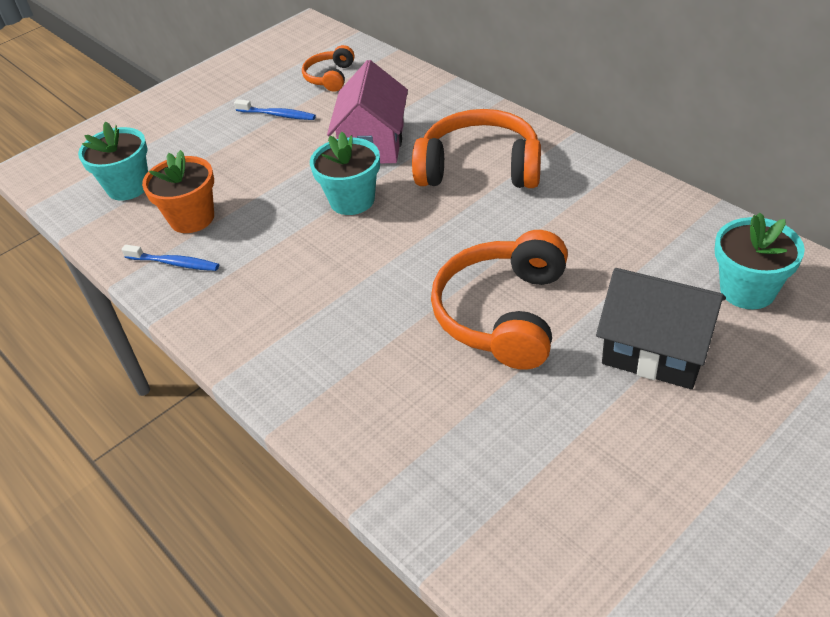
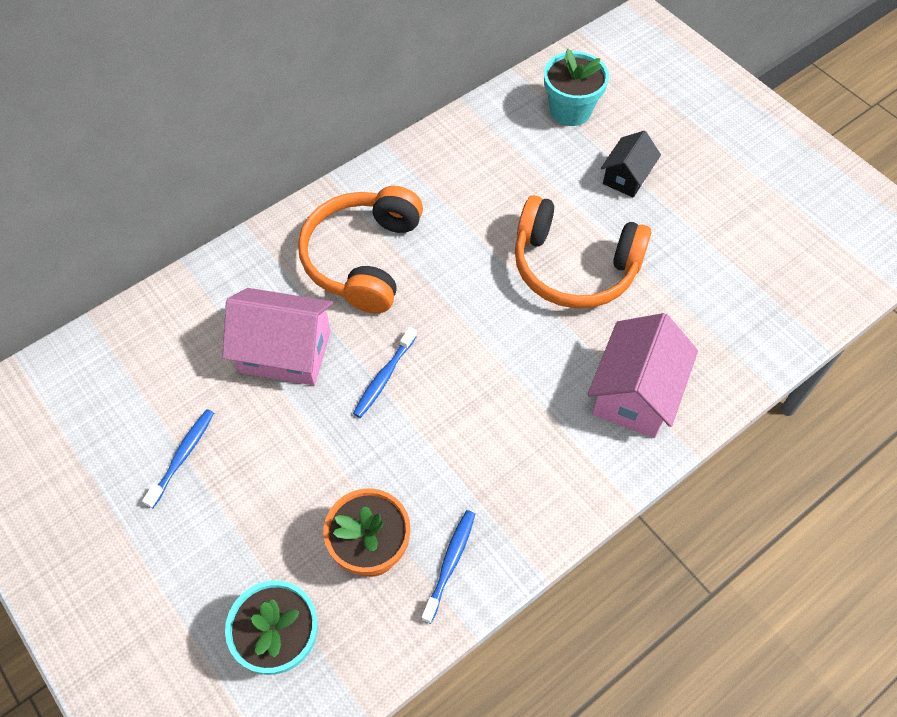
camera: 90 degrees left, 15 degrees up
(330, 77) = (118, 393): orange headphones -> none
(344, 376) = (635, 393): none -> pink house
(352, 200) = (384, 377): turquoise flower pot -> blue toothbrush
(656, 350) = (626, 177): black house -> black house, size x0.60

